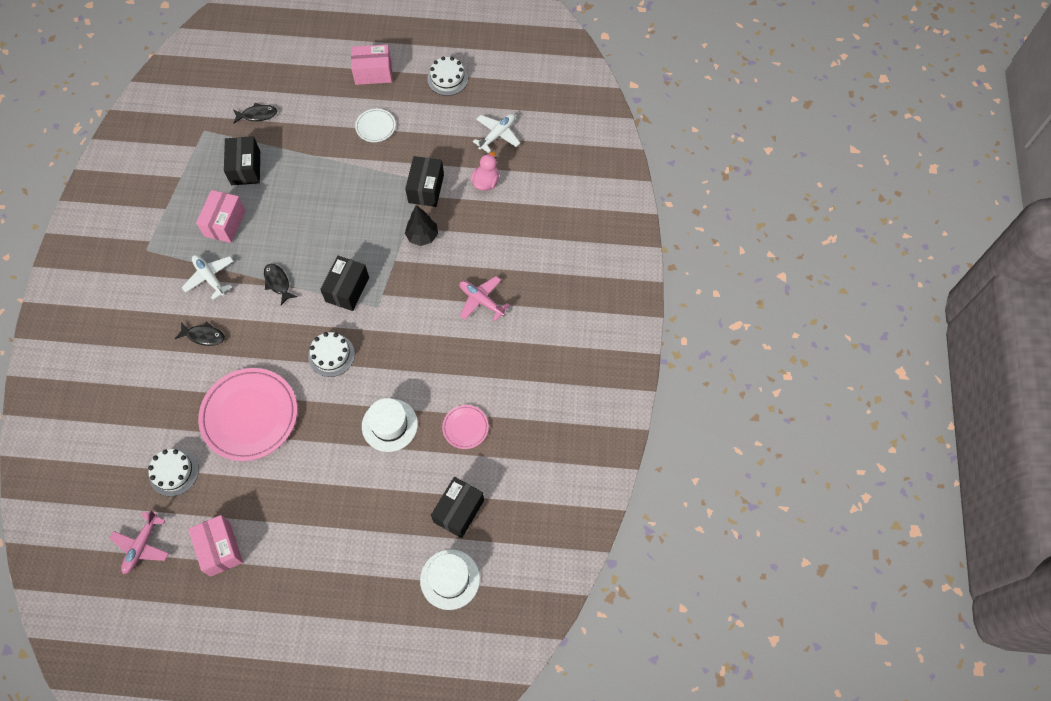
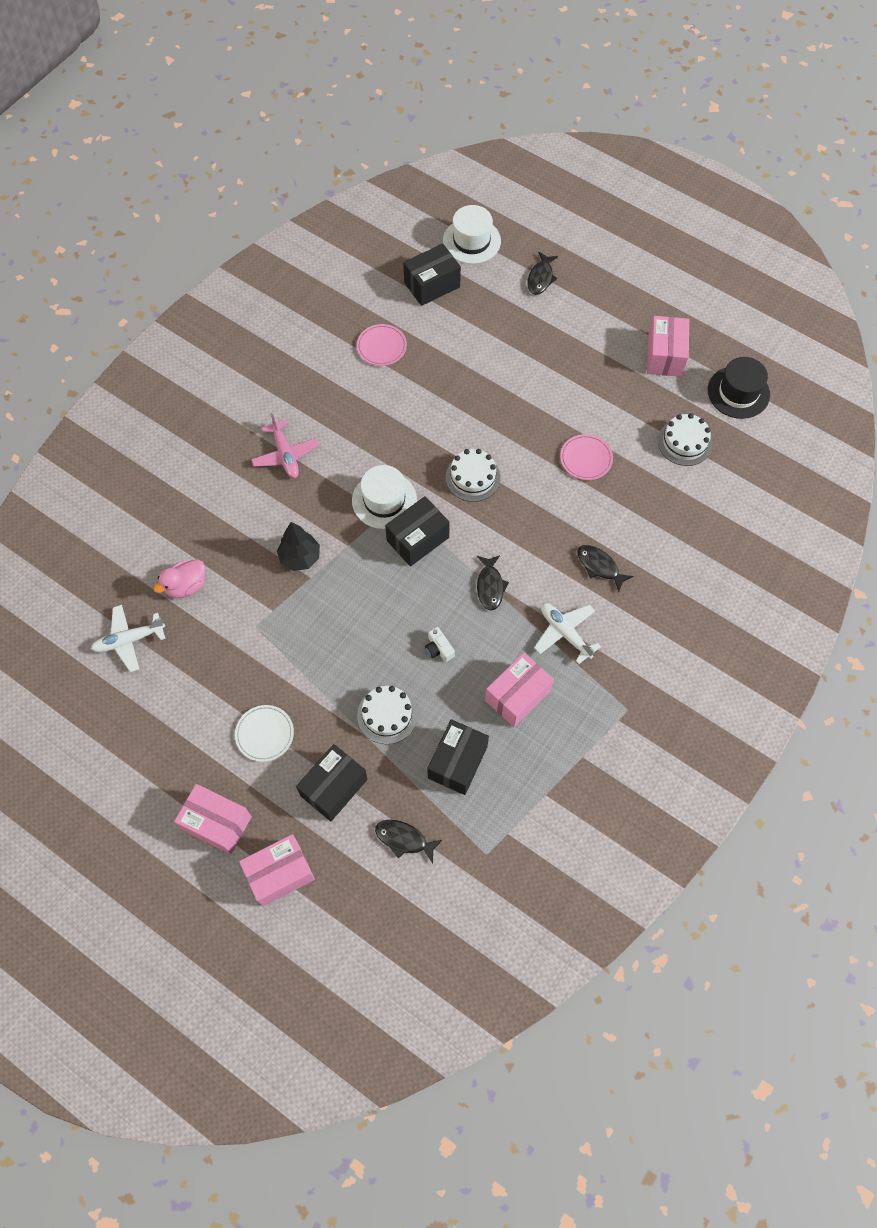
camera: 150 degrees left, 0 degrees up
(142, 546) = (738, 392): pink plane -> black hat
(210, 277) = (565, 633): white plane -> white plane turned 150 degrees clockwise
(249, 416) = (586, 459): pink plate -> pink plate, size x0.47
(292, 226) = (439, 649): none -> white camera
(321, 67) = (280, 874): none -> pink box
(366, 572) = (540, 278): none -> black fish
(389, 425) = (452, 383): white hat -> white hat (384, 500)
(426, 188) = (258, 614): black box -> black box (334, 787)
(447, 79) = (130, 757): white cake -> white cake (387, 715)

